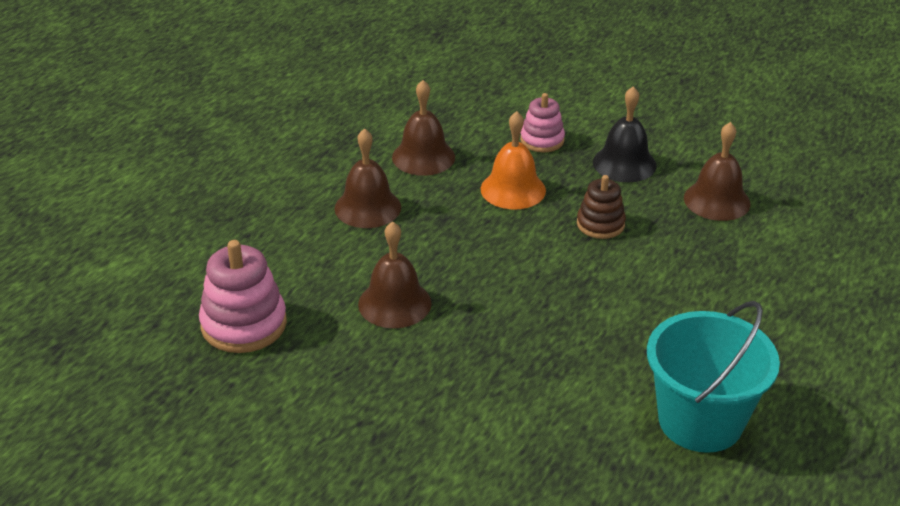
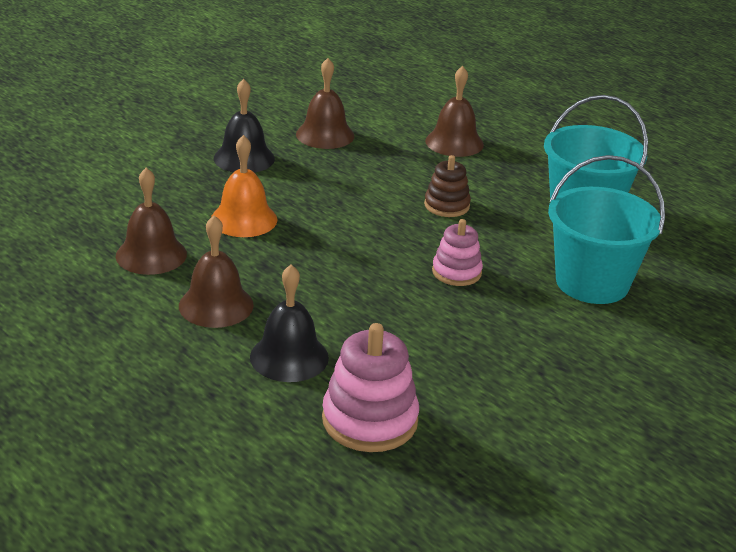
camera: 75 degrees left, 5 degrees down
(313, 262) = (289, 357): none -> black bell
(394, 303) = (381, 320): brown bell -> brown bell (454, 142)
(542, 140) = (175, 186): pink stacking toy -> pink stacking toy (456, 272)
(546, 444) = (592, 283): none -> turquoise bucket
(600, 224) = (324, 191): brown stacking toy -> brown stacking toy (446, 205)

